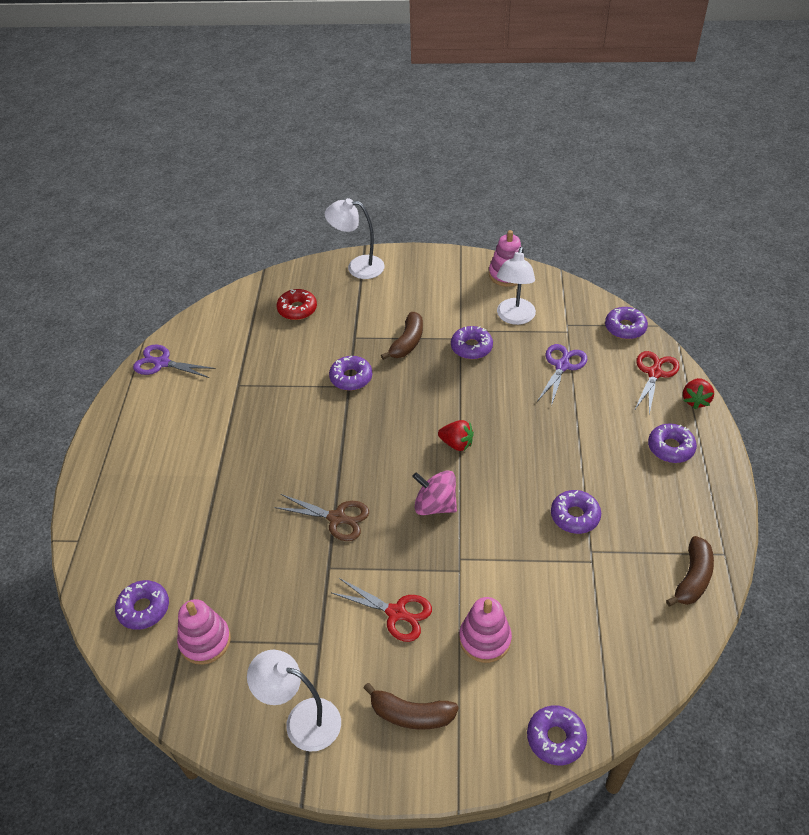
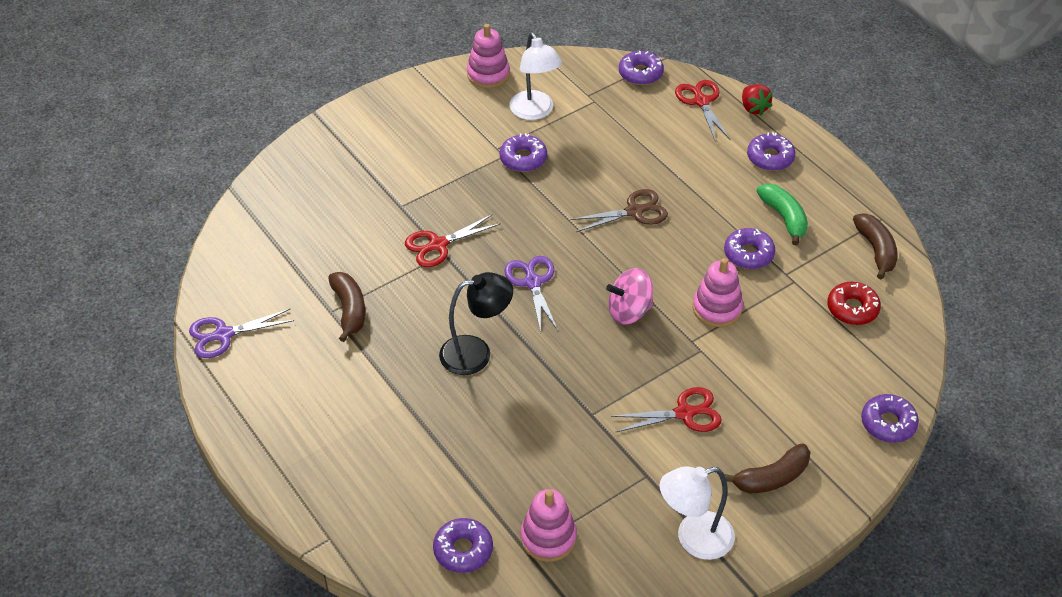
camera: 40 degrees left, 0 degrees up
(297, 309) = (312, 209): red donut -> red donut (852, 308)
(297, 470) = (476, 353): none -> black lamp
(337, 518) = (556, 371): brown scissors -> brown scissors (634, 211)
(351, 378) = (438, 245): purple donut -> red scissors
(358, 267) = (330, 136): white lamp -> none
(407, 342) = (458, 185): brown banana -> brown banana (349, 310)
(456, 444) = (595, 250): red strawberry -> none
(485, 639) = (771, 388): pink stacking toy -> pink stacking toy (717, 308)
(562, 366) = (619, 134): purple scissors -> purple scissors (532, 282)
(635, 503) = (784, 218): none -> green banana

